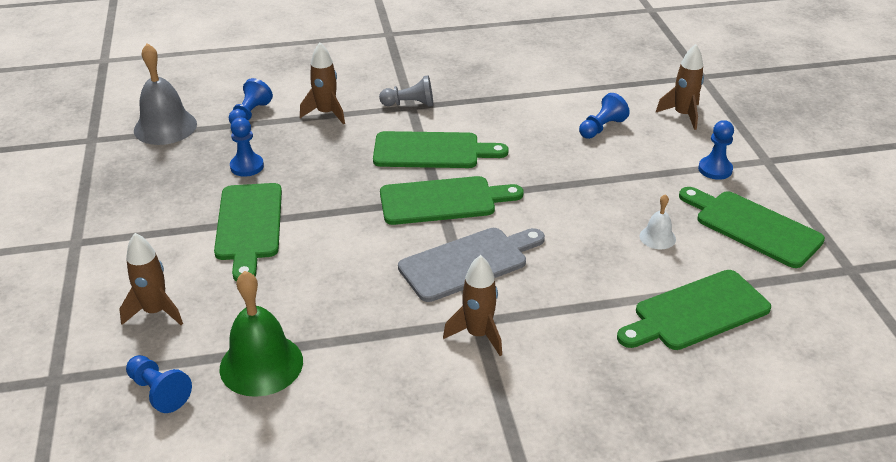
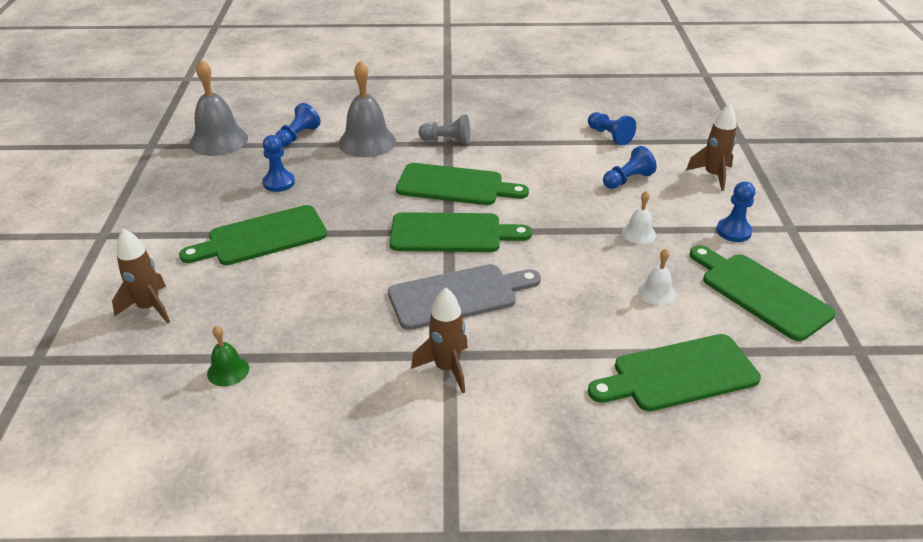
camera: 10 degrees right, 0 degrees up
(159, 392) = (124, 384): blue pawn -> blue pawn (609, 136)
(249, 226) = (262, 237): green cutting board -> green cutting board turned 60 degrees clockwise
(261, 364) = (228, 371): green bell -> green bell, size x0.50
(326, 113) = (367, 142): brown rocket -> grey bell
(626, 181) = (638, 233): none -> white bell

